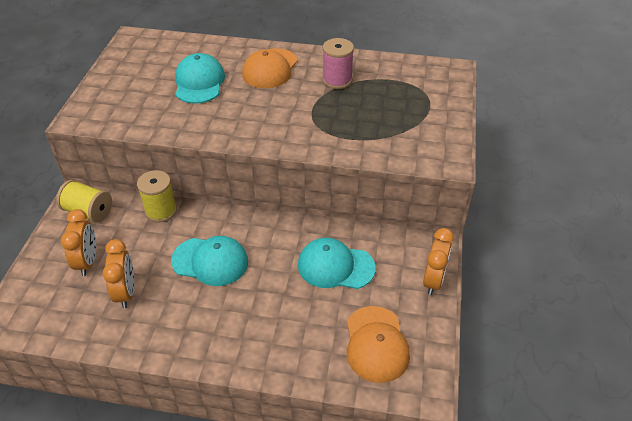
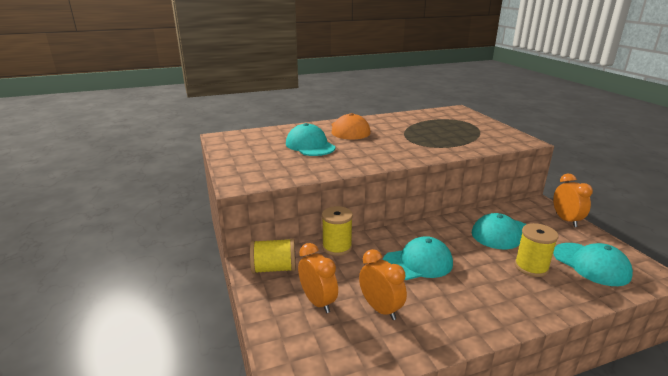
camera: 30 degrees left, 20 degrees down
(309, 317) = (531, 267): none -> yellow spool
(337, 80) = (401, 126): pink spool -> none
(376, 344) = (591, 264): orange cap -> turquoise cap

